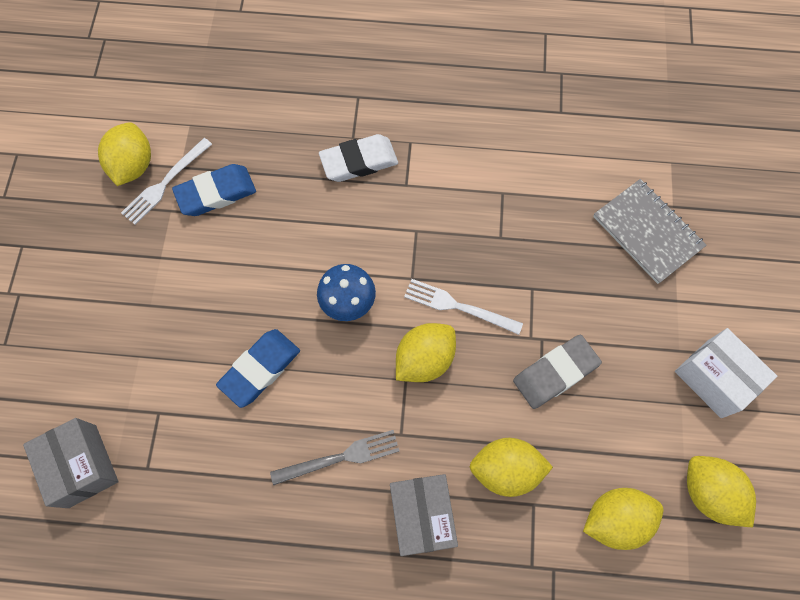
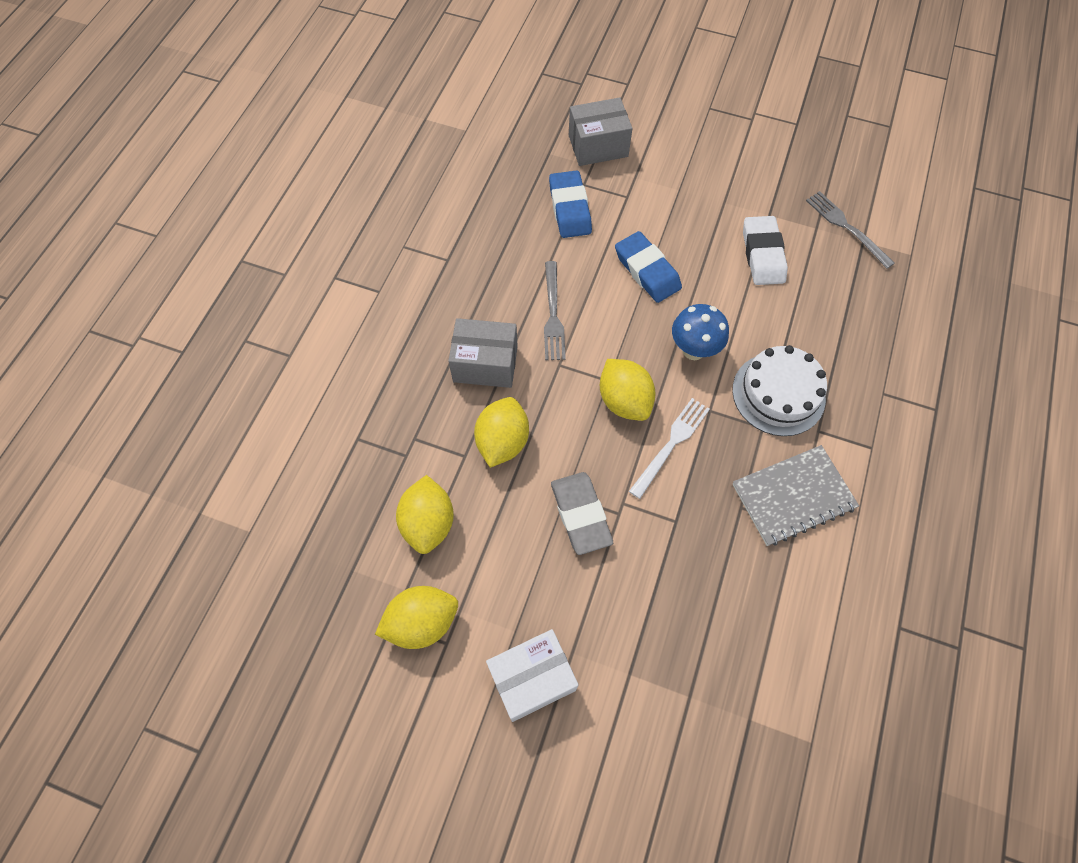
camera: 105 degrees right, 5 degrees down
(133, 166) = (868, 206): yellow lemon -> none
(165, 183) = (846, 227): white fork -> grey fork
(216, 193) = (830, 265): blue eraser -> blue eraser (570, 208)
(359, 161) = (852, 392): white eraser -> white eraser (763, 254)
(377, 222) = (778, 394): none -> white cake
(647, 232) = (720, 673): grey notebook -> grey notebook (793, 496)

